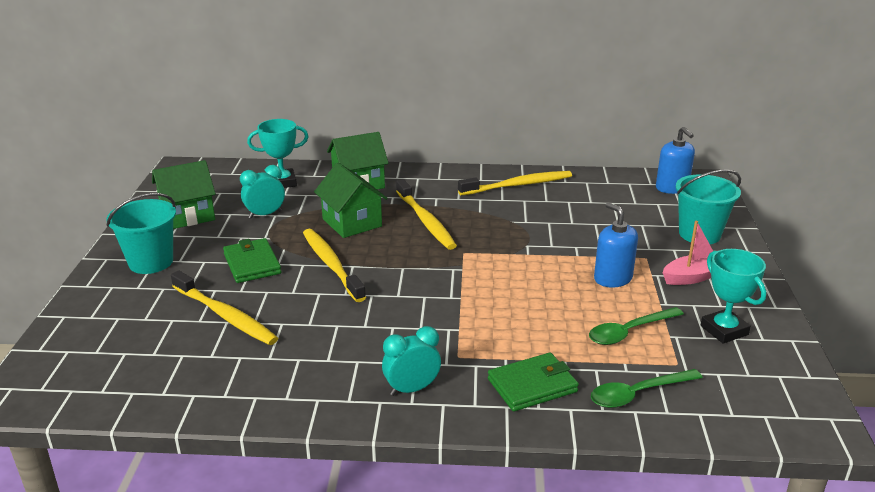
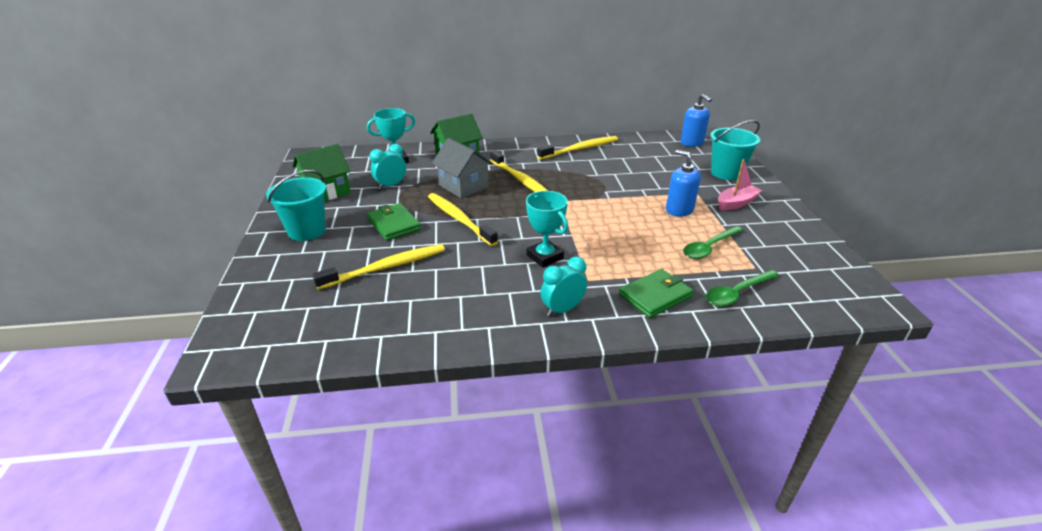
camera: 10 degrees left, 5 degrees up
(225, 316) = (386, 267): yellow toothbrush -> yellow toothbrush turned 60 degrees counterclockwise
(352, 223) = (463, 186): green house -> grey house
(724, 330) = (776, 239): turquoise trophy -> turquoise trophy (545, 257)

